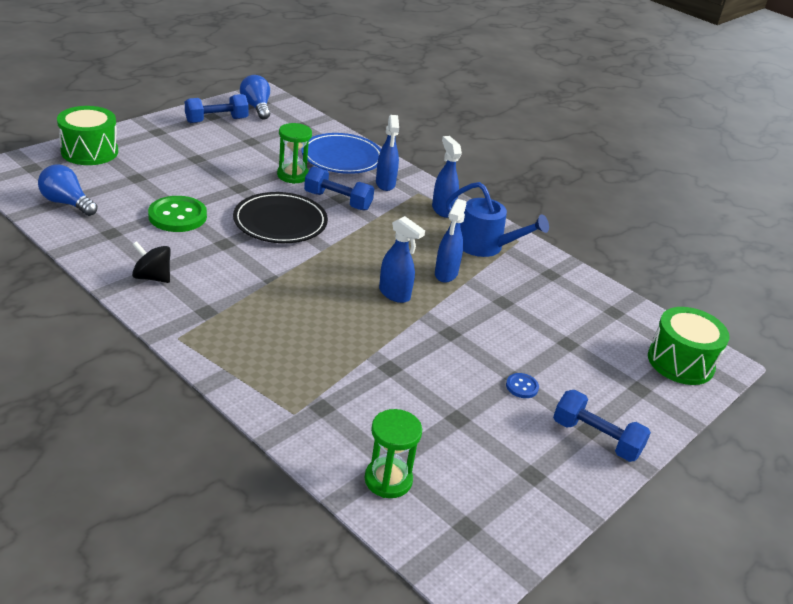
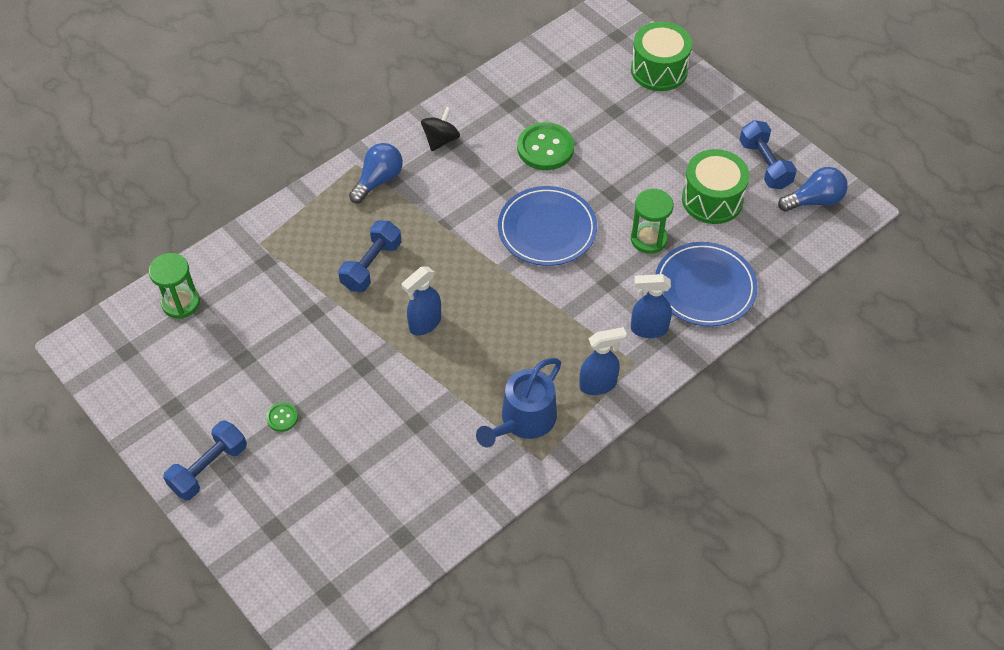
camera: 100 degrees right, 20 degrees up
(67, 203) = (555, 69): blue light bulb -> blue light bulb (378, 180)
(280, 222) = (547, 229): black plate -> blue plate
(337, 201) = (599, 280): blue dumbbell -> blue dumbbell (371, 265)
(446, 274) = (464, 373): blue spray bottle -> none
(522, 387) = (282, 417): blue button -> green button
(680, 362) = (313, 584): green drum -> green drum (712, 199)

